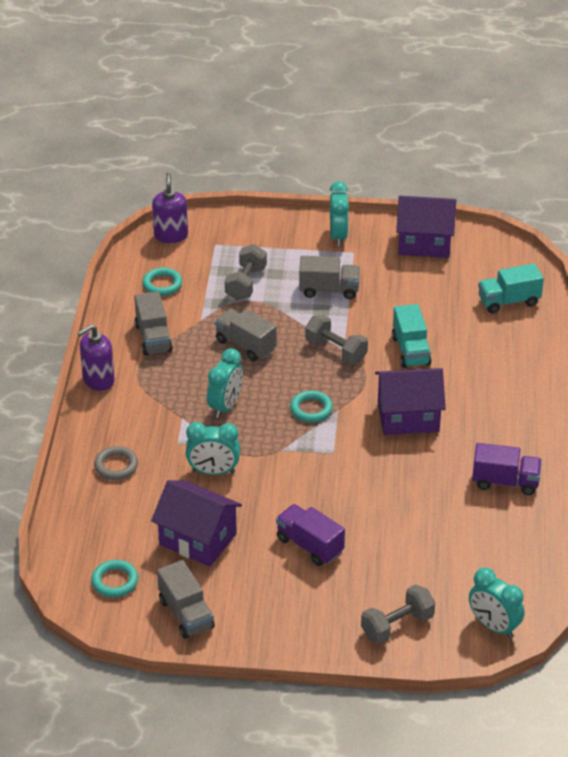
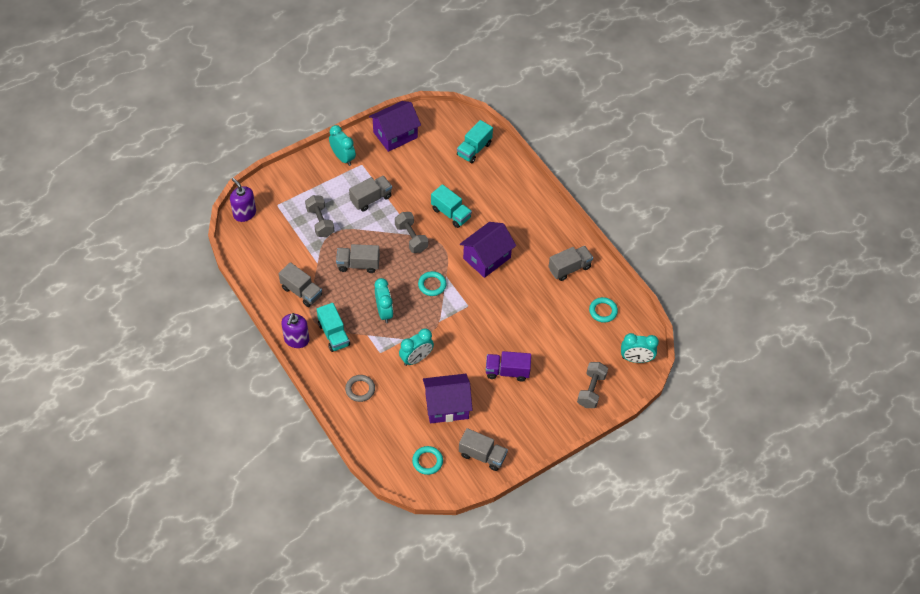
camera: 40 degrees left, 15 degrees up
(144, 397) = (334, 334): none -> turquoise truck
(162, 284) = (272, 251): turquoise ring -> turquoise ring (603, 311)
(336, 351) = (411, 238): grey dumbbell -> grey dumbbell turned 60 degrees clockwise
(505, 482) = (569, 268): purple truck -> grey truck

